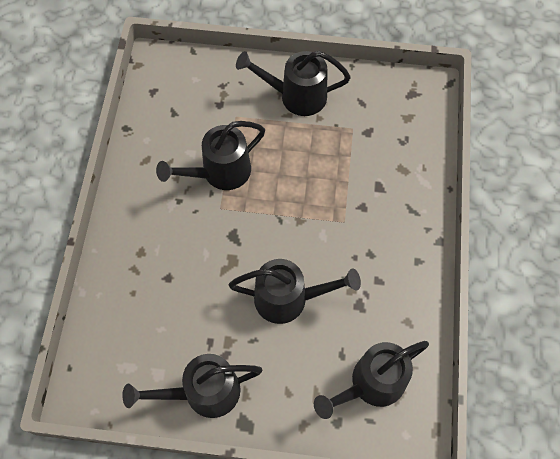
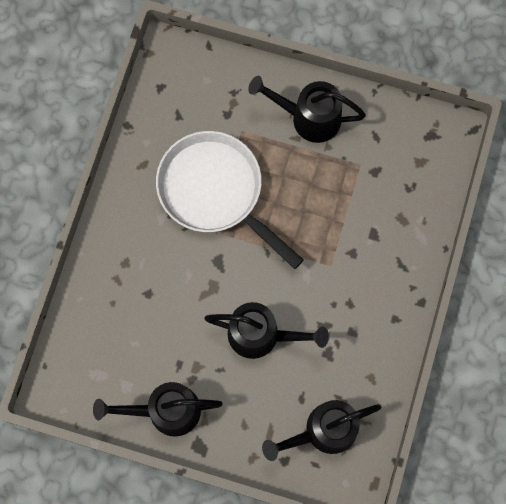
camera: 10 degrees right, 10 degrees up
(219, 173) = (215, 191): black watering can -> white pan

